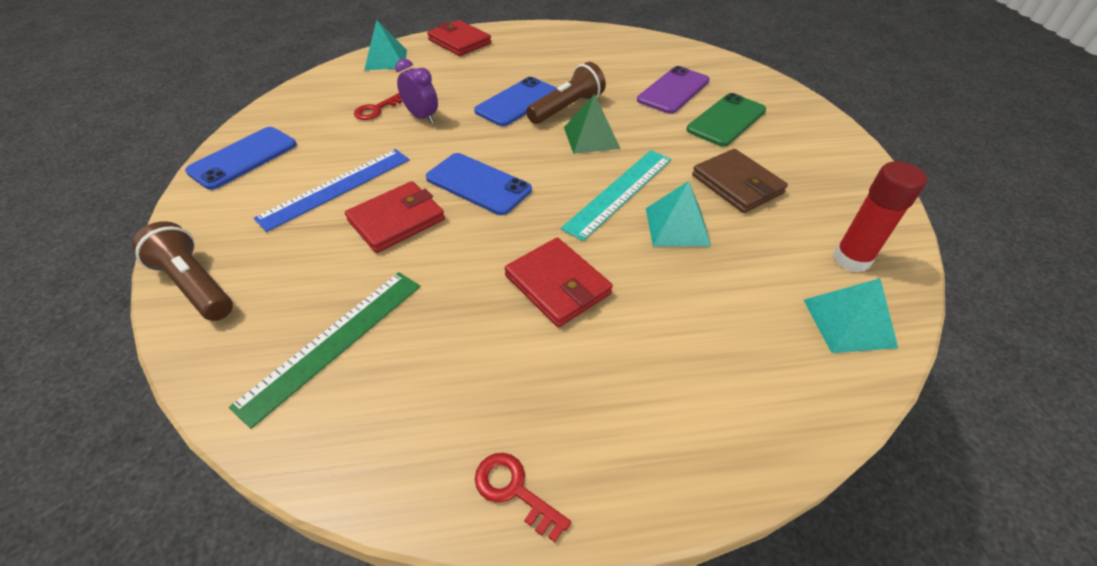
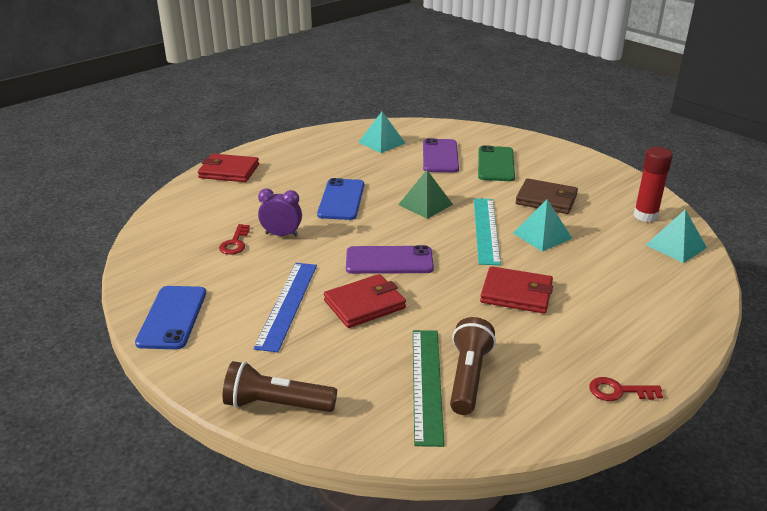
camera: 35 degrees left, 15 degrees down
(386, 60) = (183, 205): turquoise pyramid -> turquoise pyramid (382, 142)
(396, 220) = (364, 304): red wallet -> red wallet turned 45 degrees clockwise
(478, 184) = (389, 261): blue phone -> purple phone
(567, 108) = (383, 191): brown flashlight -> brown flashlight (468, 377)

